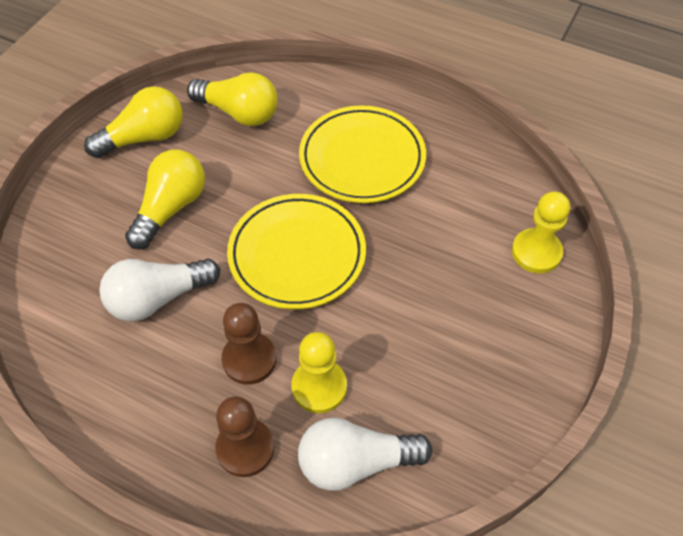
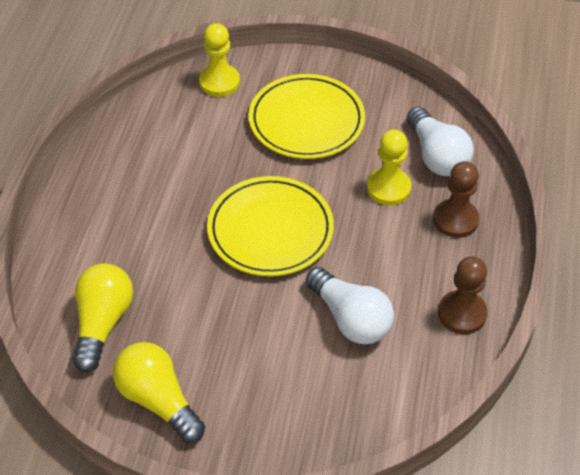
camera: 105 degrees left, 5 degrees down
(171, 208) = (247, 343): yellow light bulb -> none
(249, 359) = (383, 237): brown pawn -> brown pawn (462, 313)
(362, 158) = (145, 208): yellow plate -> yellow plate (306, 121)

